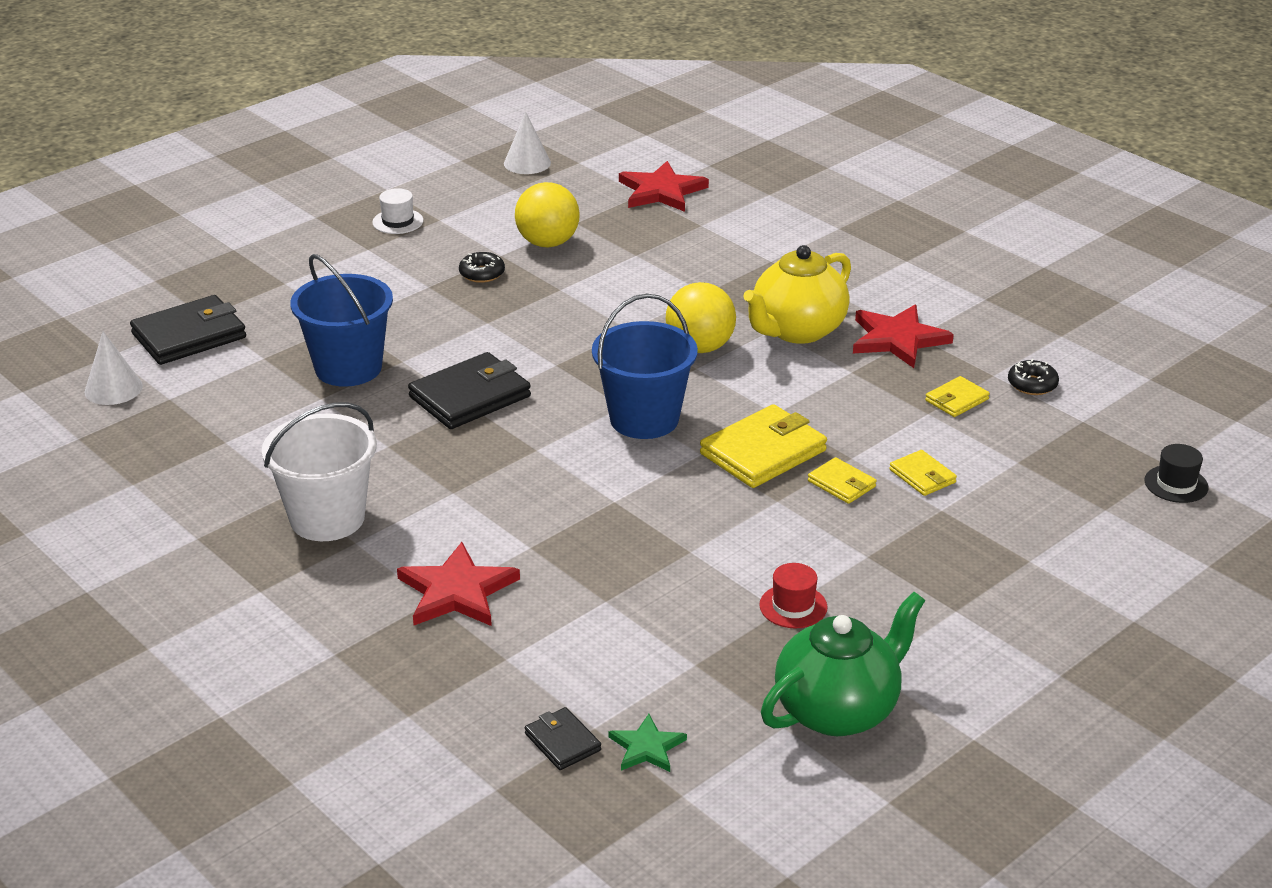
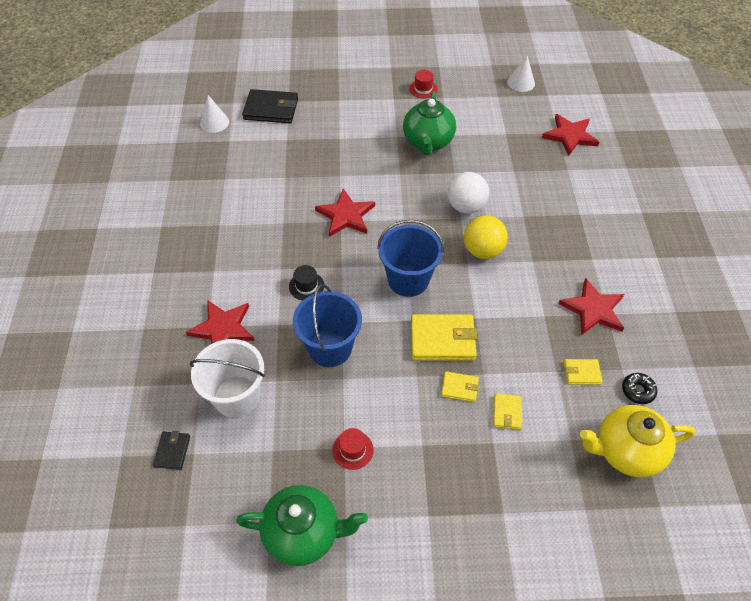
camera: 40 degrees right, 20 degrees up
(327, 518) = (217, 249): white bucket -> white bucket (236, 396)
(348, 368) = (313, 166): blue bucket -> blue bucket (330, 348)
(398, 221) = (423, 89): white hat -> red hat
(470, 397) = (346, 215): black wallet -> red star
(482, 274) = (428, 142): black donut -> green teapot
(547, 243) = (478, 139): yellow ball -> none
(621, 315) = (466, 206): none -> white ball
(647, 747) = (201, 484): green star -> none
(797, 330) = (544, 270): yellow teapot -> yellow teapot (626, 451)
(841, 484) = (459, 388): yellow wallet -> yellow wallet turned 75 degrees counterclockwise
(1176, 484) = (648, 523): black hat -> black hat (306, 286)

